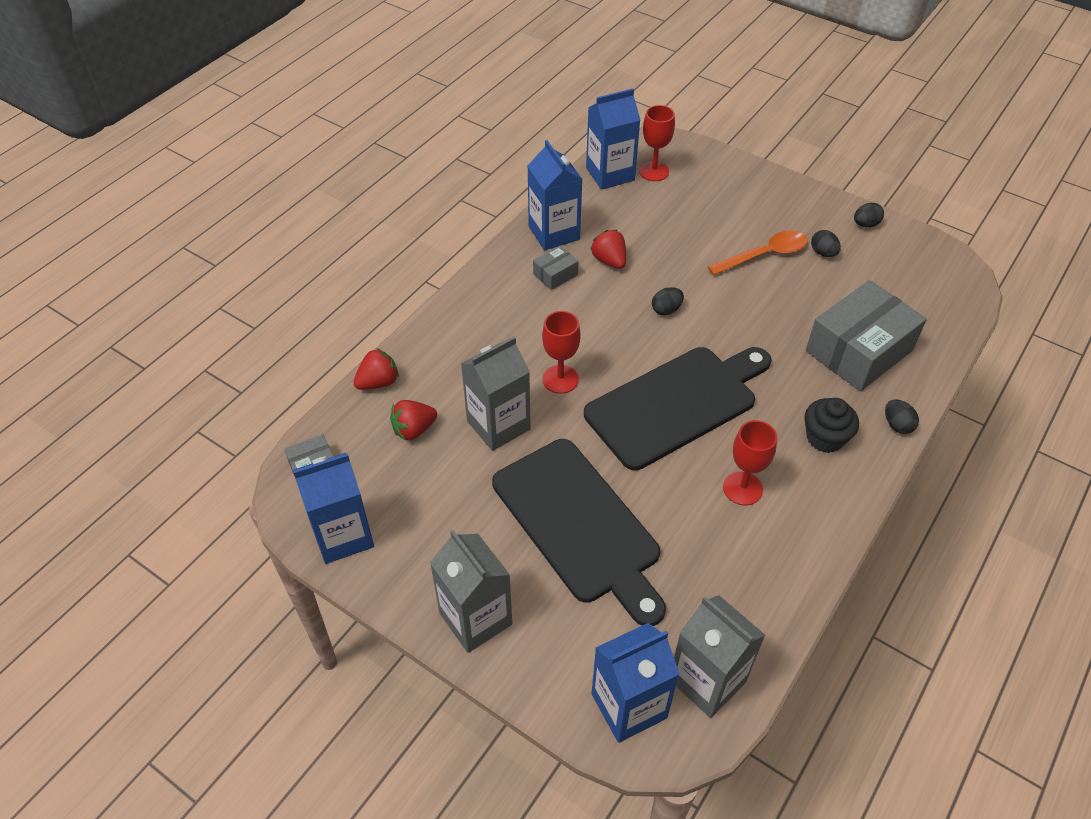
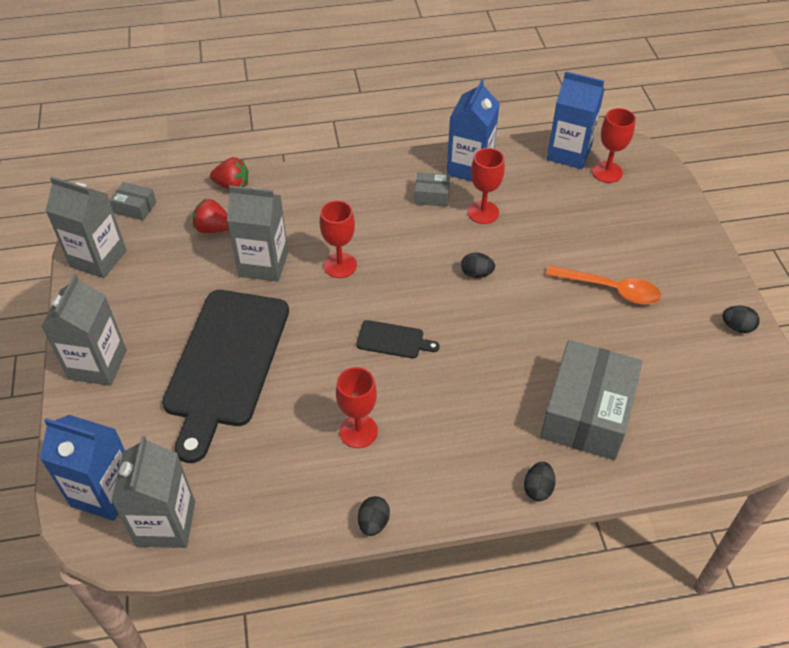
camera: 45 degrees right, 0 degrees up
(343, 535) = (98, 258): blue carton -> grey carton
(609, 261) = (483, 212): red strawberry -> red goblet
(676, 403) = (393, 340): black cutting board -> black cutting board, size x0.41
(823, 253) = (664, 322): black egg -> black egg (373, 523)
(825, 438) = (467, 449): black cupcake -> none
(859, 351) = (587, 413): grey box -> grey box turned 75 degrees counterclockwise

